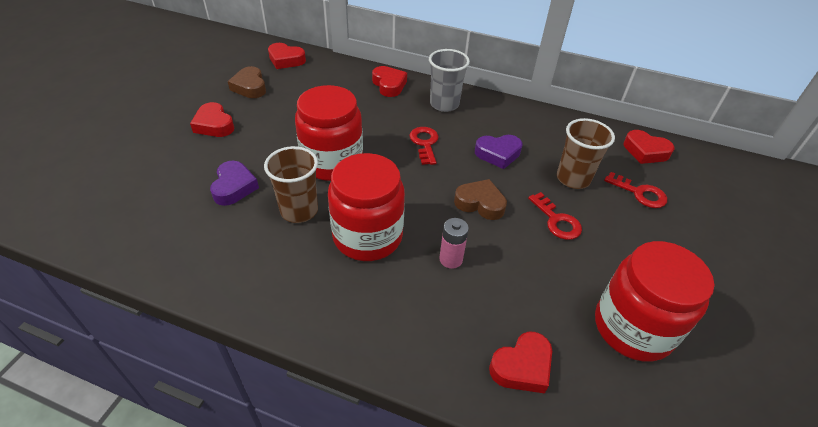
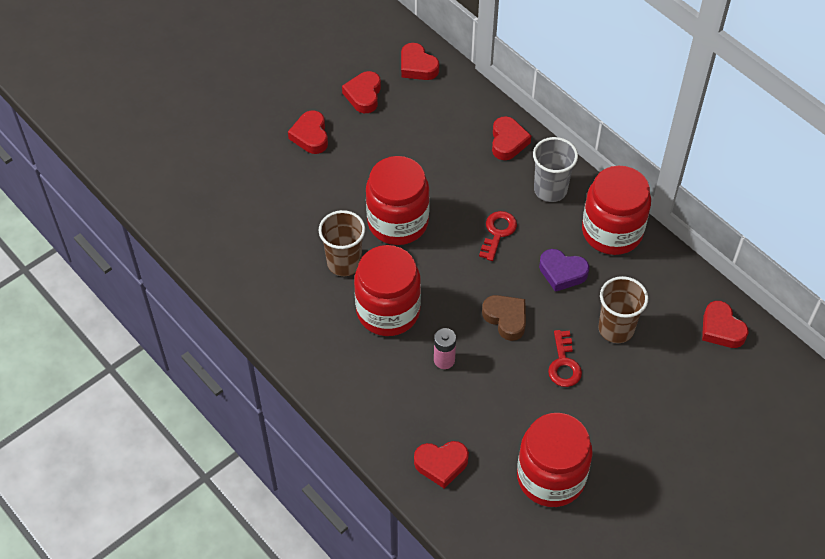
camera: 30 degrees right, 10 degrees up
(234, 187) = (301, 217): purple heart -> none
(250, 87) = (364, 95): brown heart -> red heart
(511, 116) = (612, 231): none -> red jar
(640, 193) = (670, 370): red key -> none

